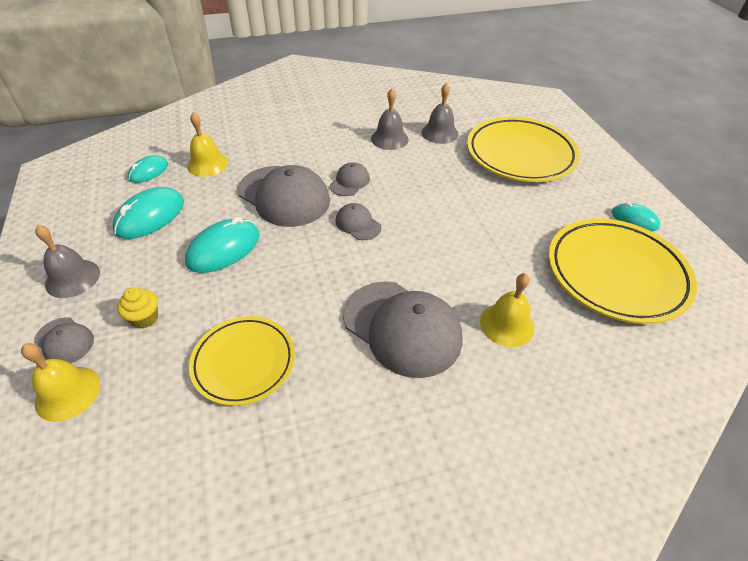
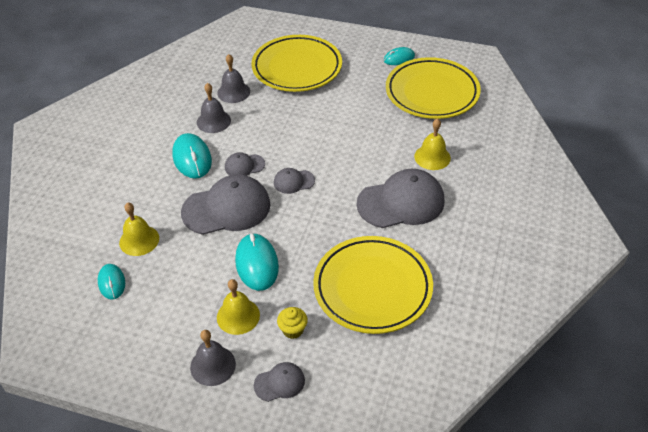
camera: 55 degrees left, 0 degrees up
(67, 393) = (331, 389): yellow bell -> yellow bell (238, 316)
(150, 216) = (177, 298): turquoise mouse -> turquoise mouse (192, 158)
(244, 362) = (372, 288): yellow plate -> yellow plate, size x1.59
(350, 182) = (244, 166): grey cap -> grey cap turned 75 degrees counterclockwise

